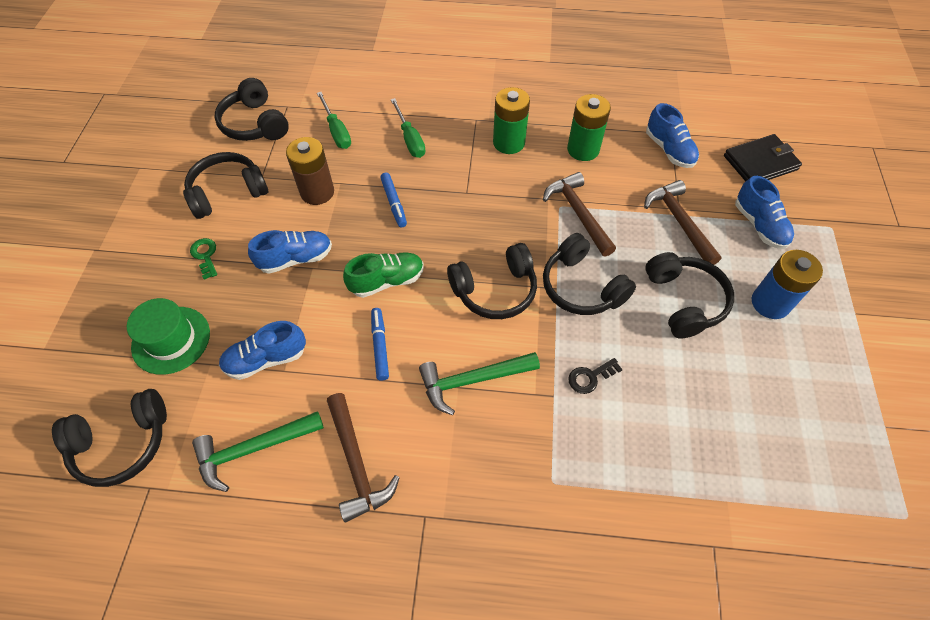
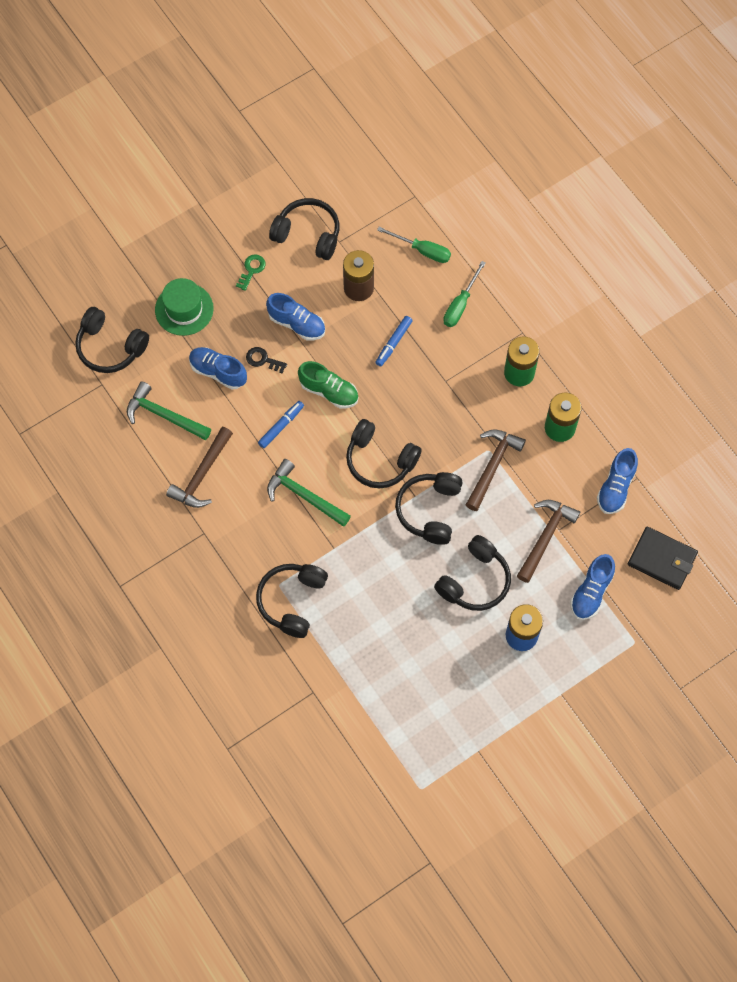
camera: 50 degrees right, 10 degrees up
(254, 124) = (379, 192): black headphones -> black headphones (292, 601)
(336, 131) = (422, 250): green screwdriver -> green screwdriver turned 90 degrees counterclockwise
(590, 377) = (365, 560): black key -> black key (263, 360)

